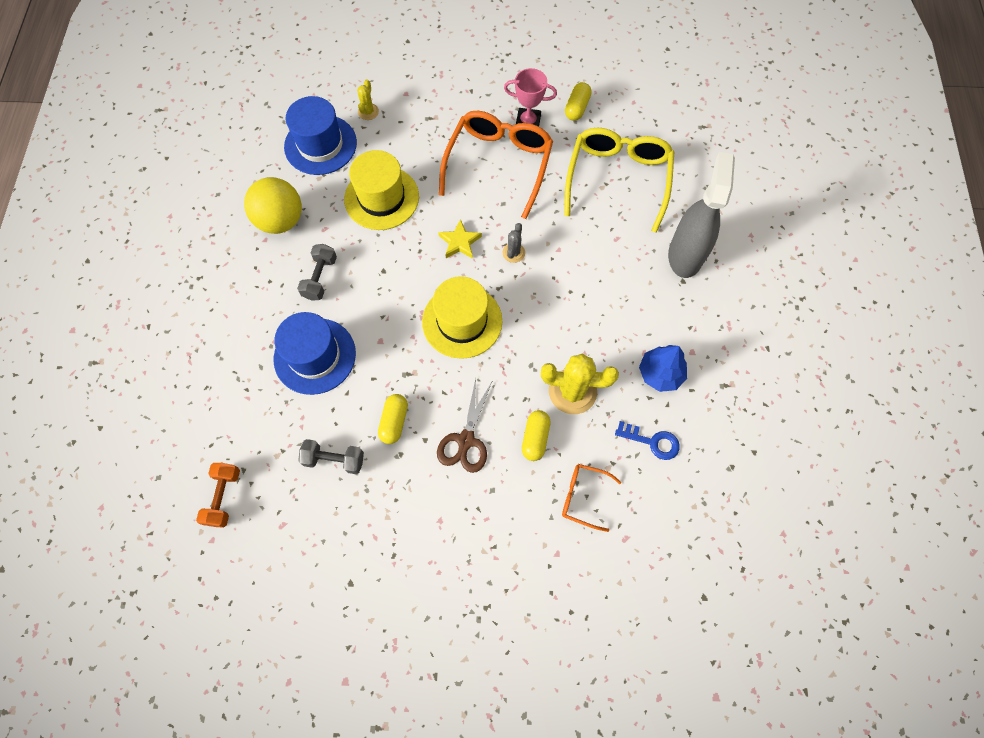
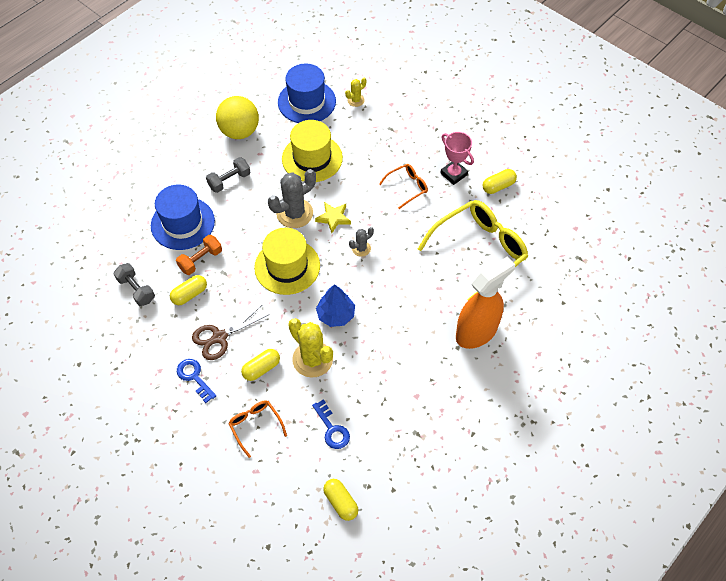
camera: 40 degrees right, 10 degrees down
(224, 497) = (61, 264): orange dumbbell -> orange dumbbell (201, 260)
(418, 264) = (294, 213): none -> grey cactus
(481, 499) = (194, 377): none -> blue key
(498, 164) = (407, 187): orange glasses -> orange glasses, size x0.48
(660, 373) = (380, 392): blue tree -> blue tree (336, 315)
(685, 255) = (476, 332): grey spray bottle -> orange spray bottle
(724, 501) = (341, 502): none -> yellow capsule

